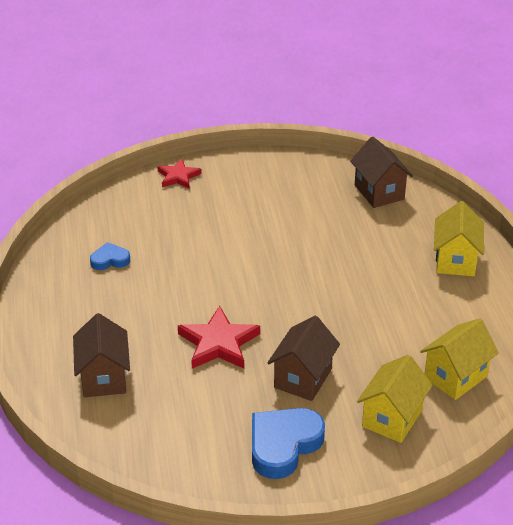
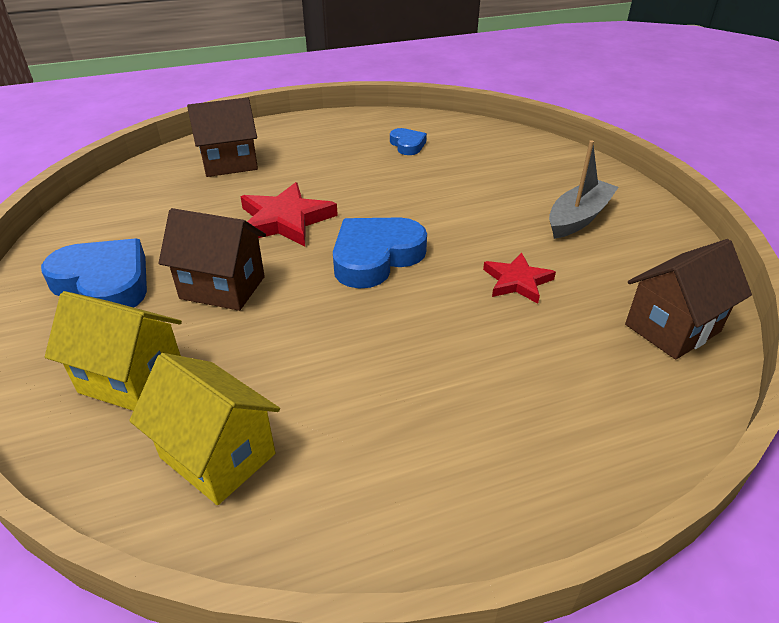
camera: 80 degrees right, 0 degrees up
(178, 176) = (575, 163): red star -> red star (517, 281)
(257, 195) = (578, 218): none -> grey boat
(282, 299) = (375, 257): none -> blue heart
(455, 260) = (539, 442): yellow house -> none

